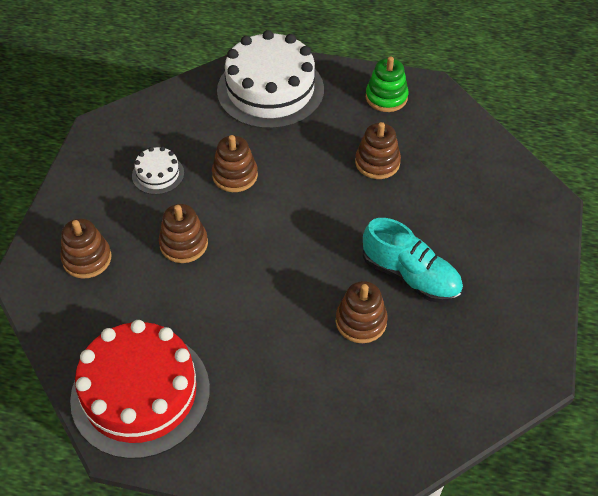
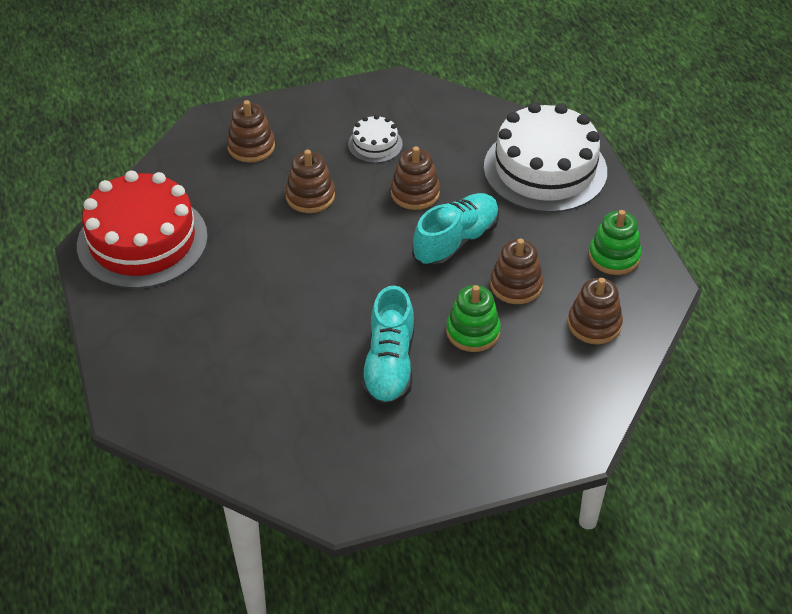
camera: 60 degrees right, 5 degrees down
(308, 175) = (456, 242): none -> turquoise shoe
(361, 321) = (310, 350): brown stacking toy -> brown stacking toy (594, 324)
(407, 209) = (473, 332): none -> green stacking toy

